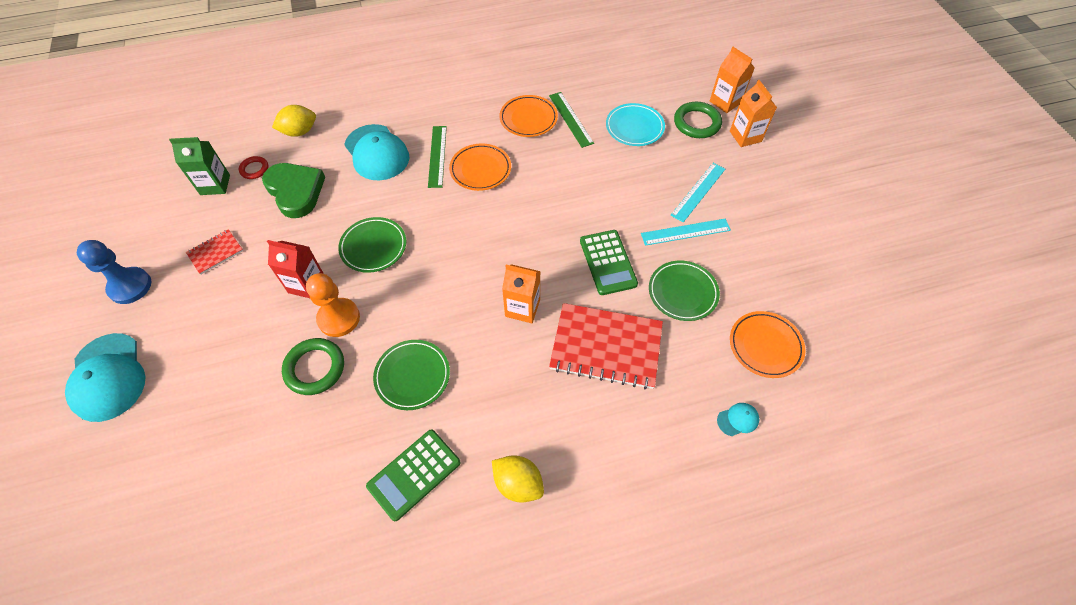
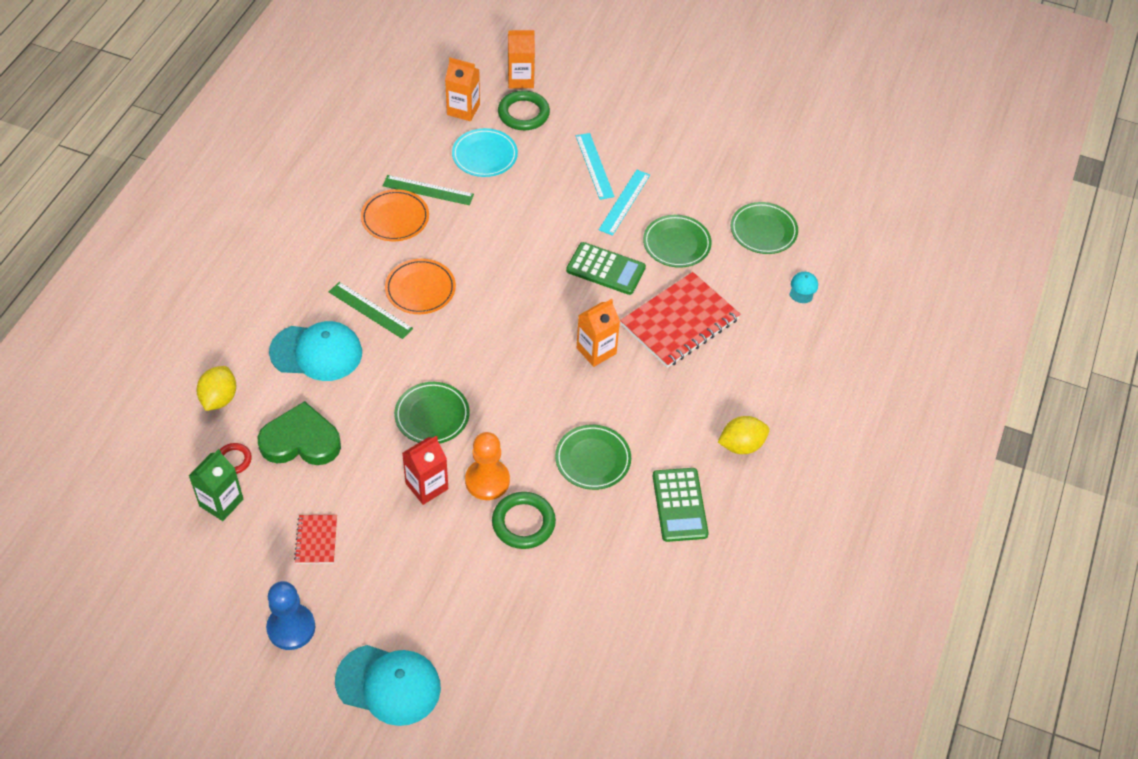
camera: 55 degrees left, 5 degrees down
(745, 136) = (570, 96): orange carton -> orange carton (463, 109)
(765, 346) = (763, 231): orange plate -> green plate

